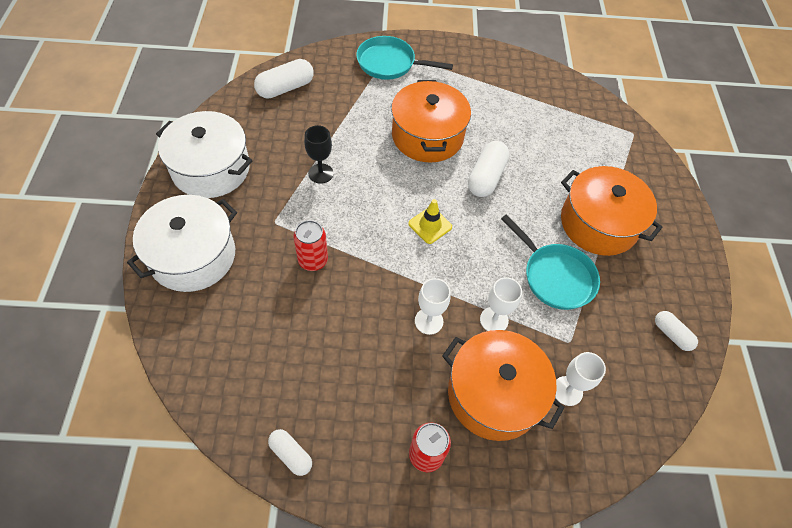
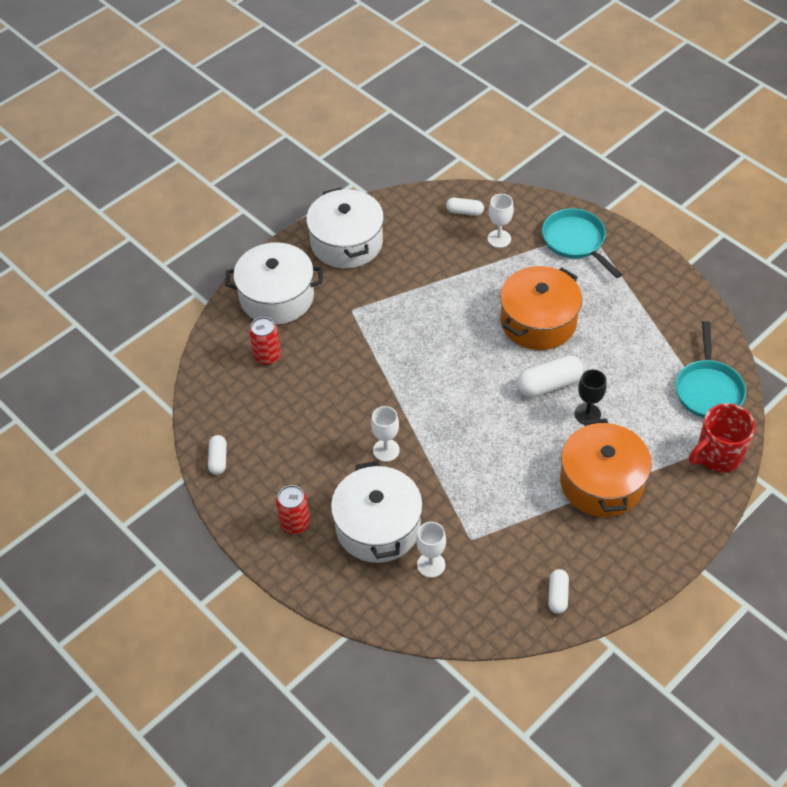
camera: 50 degrees right, 5 degrees down
(285, 88) = (464, 212): white capsule -> white capsule, size x0.60
(313, 260) = (351, 354): red can -> red can (267, 356)
(320, 173) = (421, 296): black goblet -> black goblet (587, 414)
(430, 225) = (461, 389): yellow traffic cone -> none
(494, 320) = (433, 484): white goblet -> white goblet (499, 239)
(494, 394) = (378, 526): orange pot -> white pot
(555, 276) = (515, 491): turquoise pan -> turquoise pan (708, 389)
(638, 151) = (717, 455): none -> red mug

